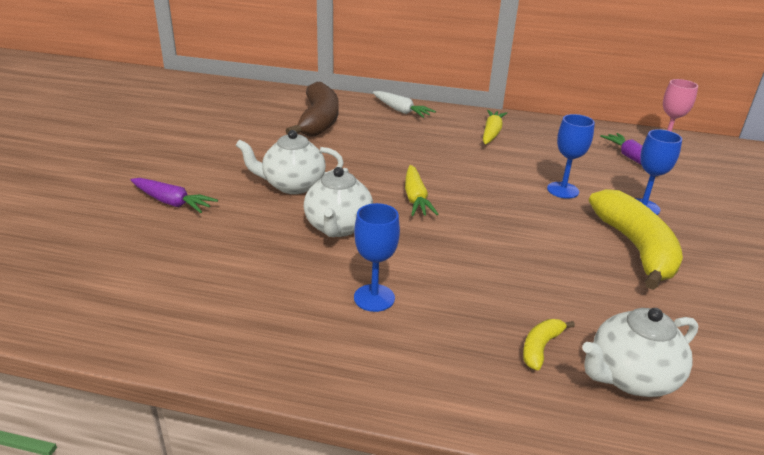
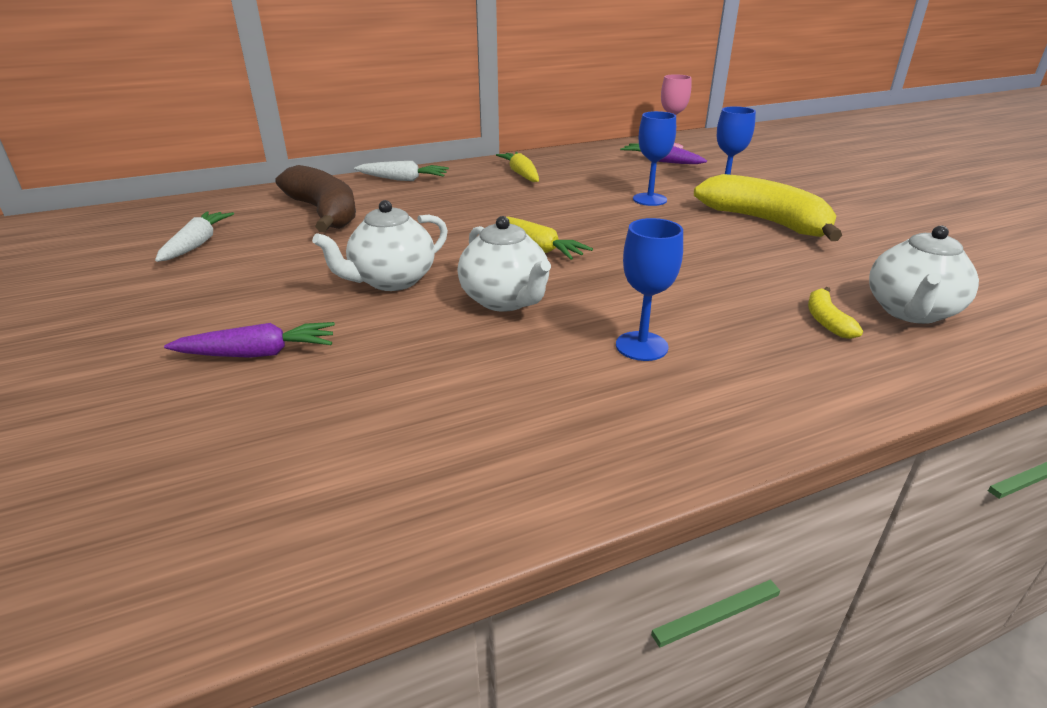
camera: 35 degrees left, 0 degrees up
(226, 120) = (197, 244): none -> white carrot

